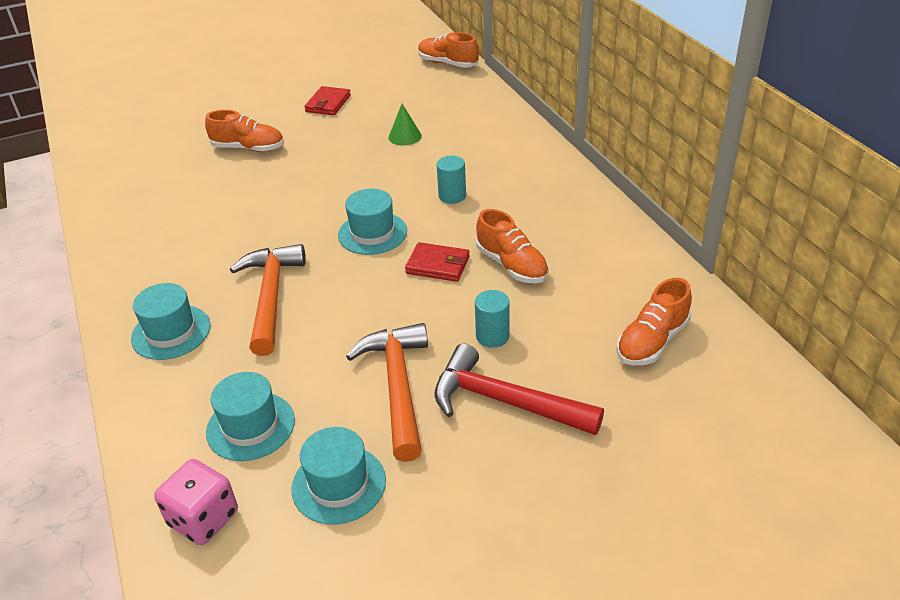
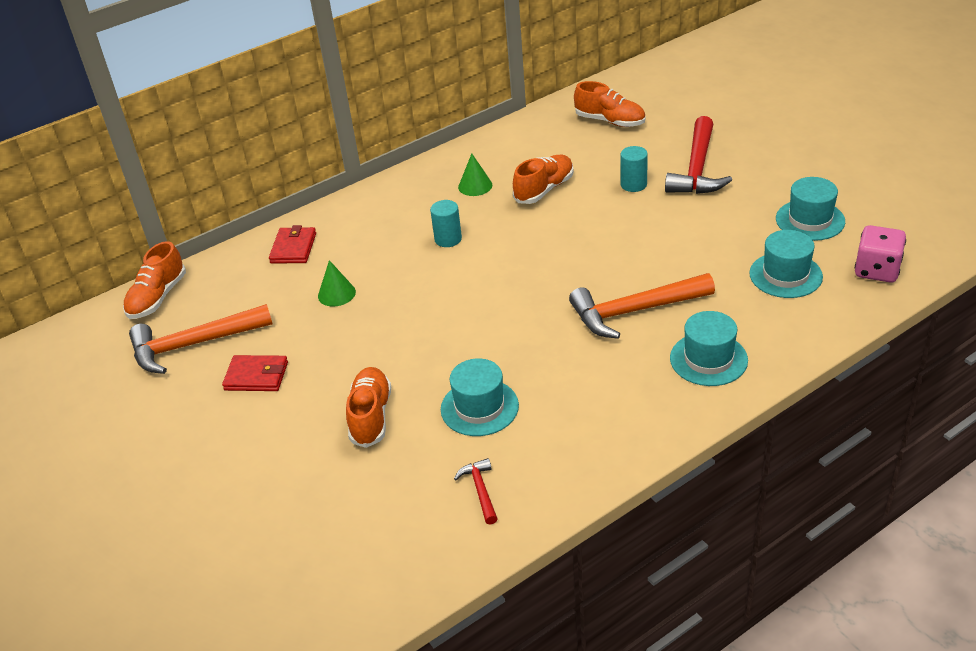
camera: 100 degrees left, 0 degrees up
(136, 189) = (480, 490): none -> red hammer
(372, 233) = (520, 274): turquoise hat -> turquoise hat (479, 407)
(398, 387) = (707, 216): orange hammer -> orange hammer (193, 345)
(438, 265) = (556, 226): red wallet -> red wallet (293, 248)
(539, 219) = (475, 186): none -> green cone

